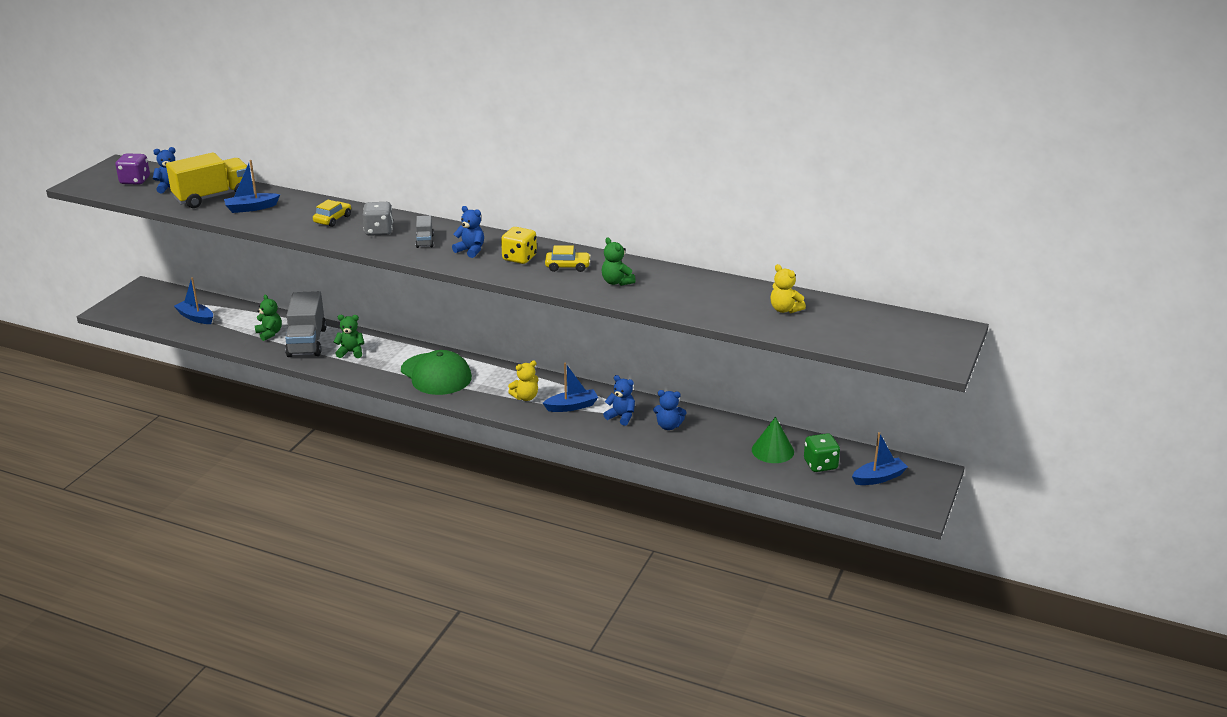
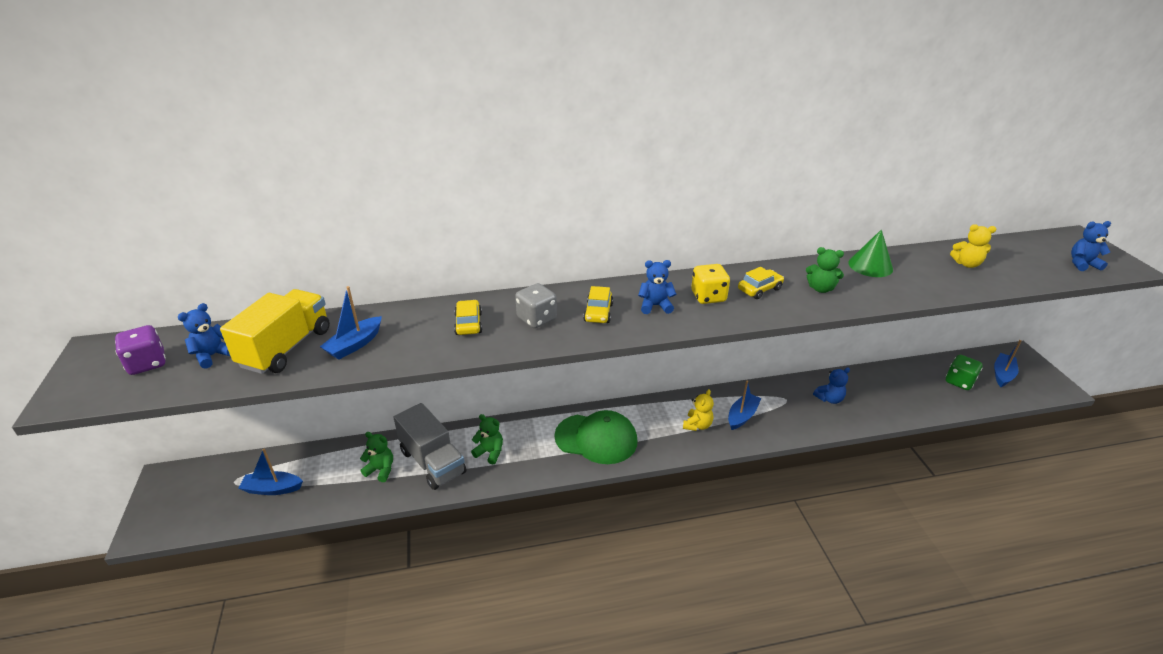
camera: 35 degrees left, 5 degrees up
(351, 352) = (490, 452): green teddy bear -> green teddy bear turned 60 degrees clockwise
(425, 241) = (598, 313): grey truck -> yellow car
(621, 417) = (788, 407): blue teddy bear -> blue teddy bear (1082, 264)
(772, 450) = (918, 385): green cone -> green cone (870, 266)

